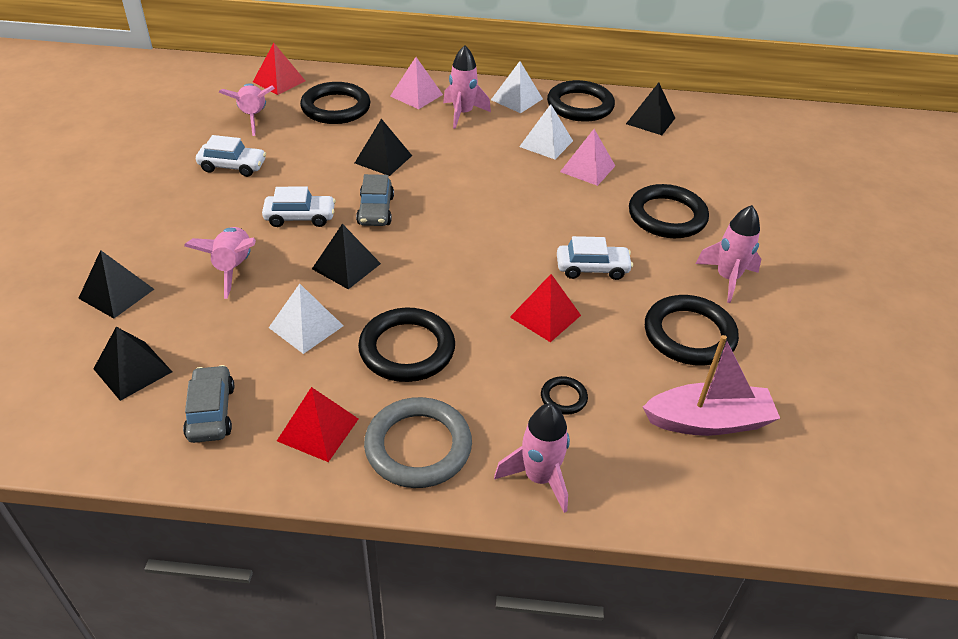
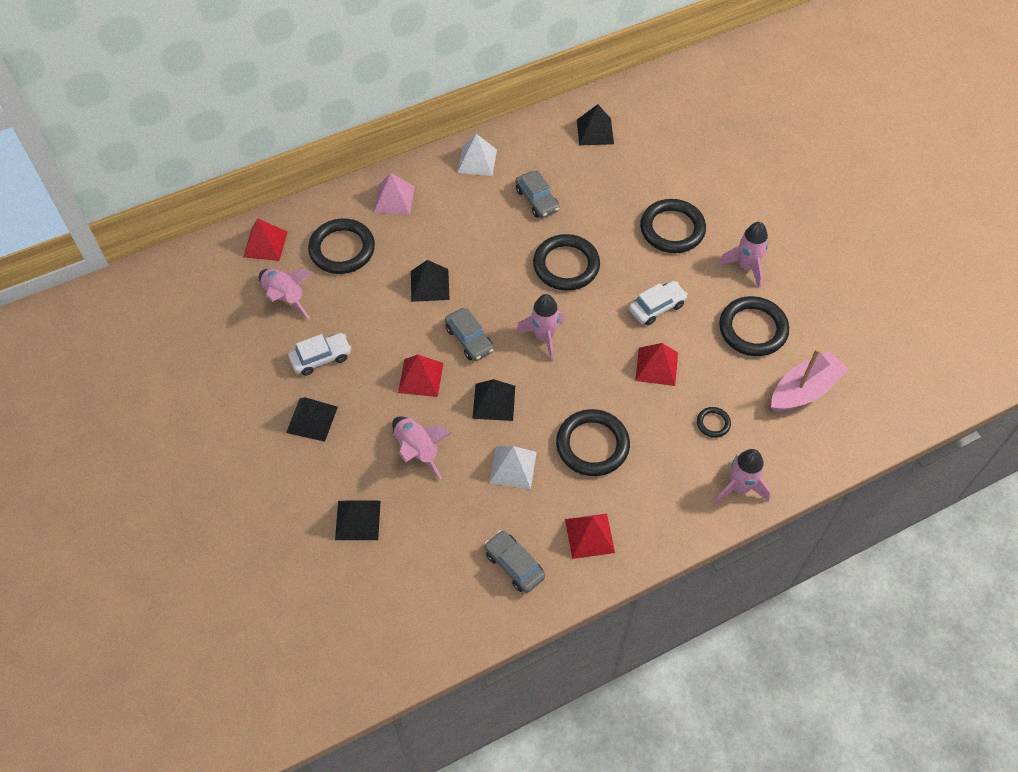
camera: 30 degrees left, 15 degrees up
(133, 370) = (433, 568): black pyramid -> black pyramid (312, 419)
(300, 217) = (421, 377): white car -> red pyramid
(418, 446) = (657, 510): grey ring -> none
(463, 114) = (449, 201): pink rocket -> pink rocket (544, 337)
(546, 143) = (537, 200): white pyramid -> grey car
(580, 106) = (531, 142): black ring -> black ring (566, 265)
(587, 168) = (586, 210): pink pyramid -> none

